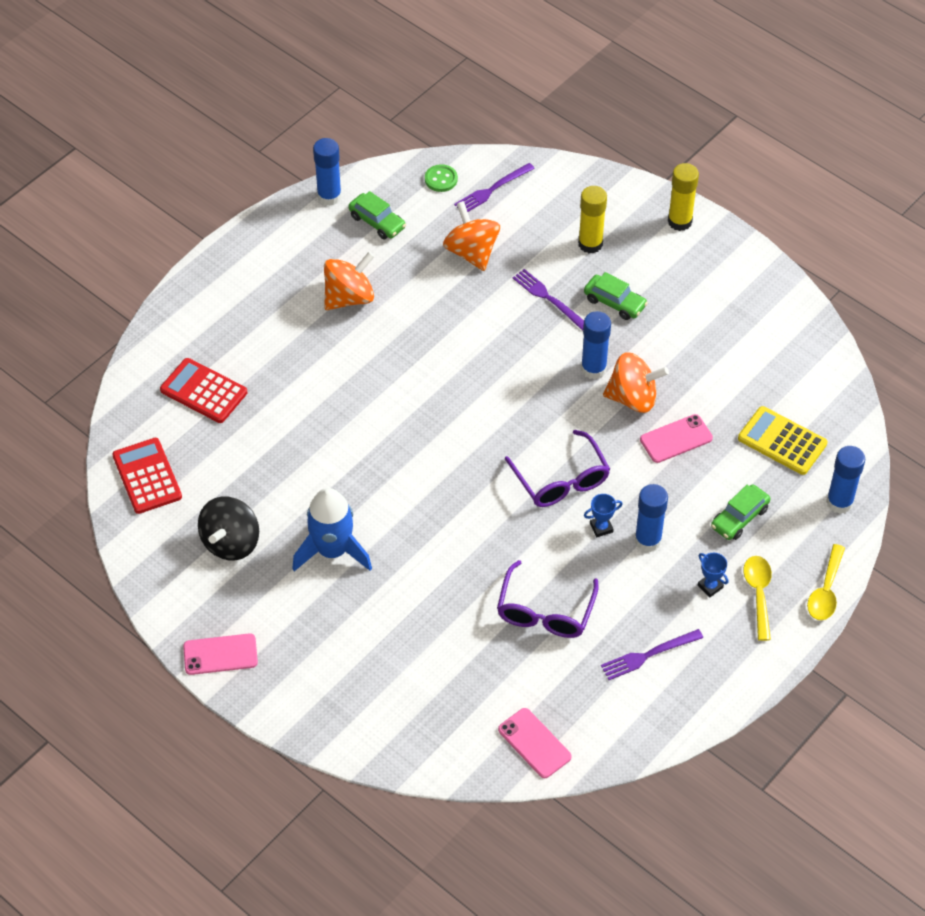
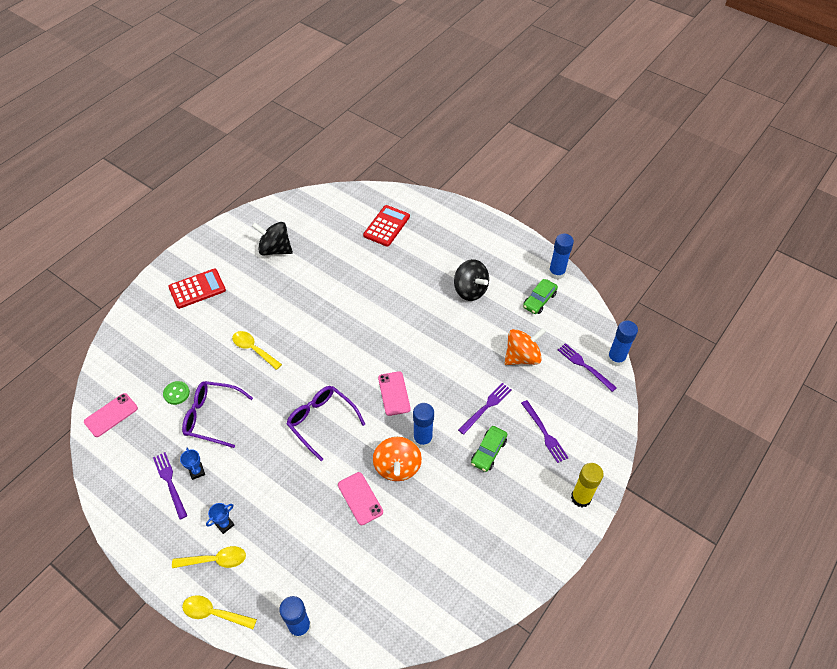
camera: 85 degrees right, 0 degrees up
(147, 476) = (323, 208): red calculator -> red calculator (197, 289)
(220, 654) = (197, 252): pink phone -> pink phone (394, 393)
(332, 550) = (267, 298): blue rocket -> none
(349, 297) = (470, 290): orange spinning top -> black spinning top
(430, 565) = (253, 349): none -> yellow spoon
(441, 179) = (587, 334): green button -> green button (176, 393)
(561, 479) = (322, 422): purple glasses -> purple glasses turned 75 degrees clockwise
(590, 244) = (544, 433): yellow glue stick -> purple fork
(601, 527) = (280, 449): blue trophy -> blue trophy (197, 471)
(648, 540) = (267, 480): blue glue stick -> blue glue stick (616, 359)
(739, 518) = (286, 546): green car -> none
(782, 441) = (360, 580): yellow calculator -> none

